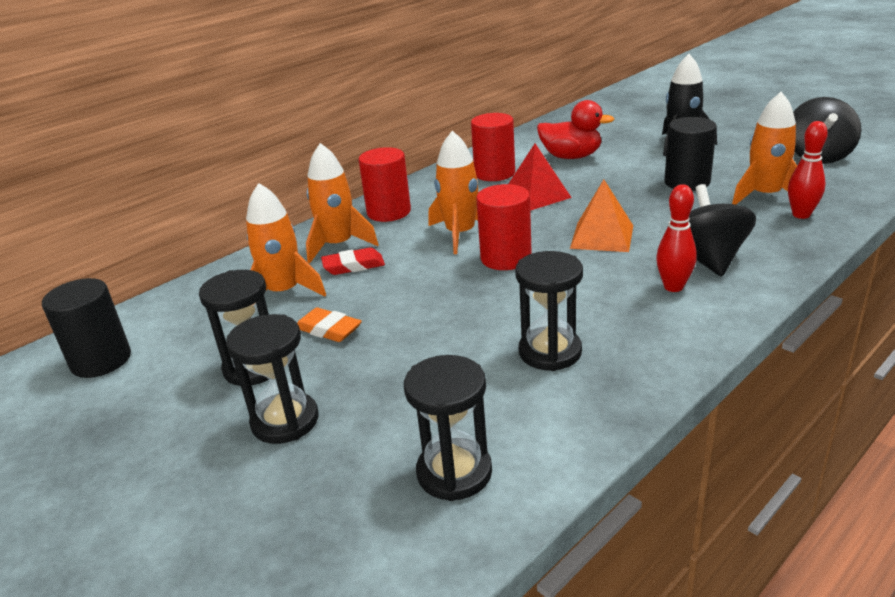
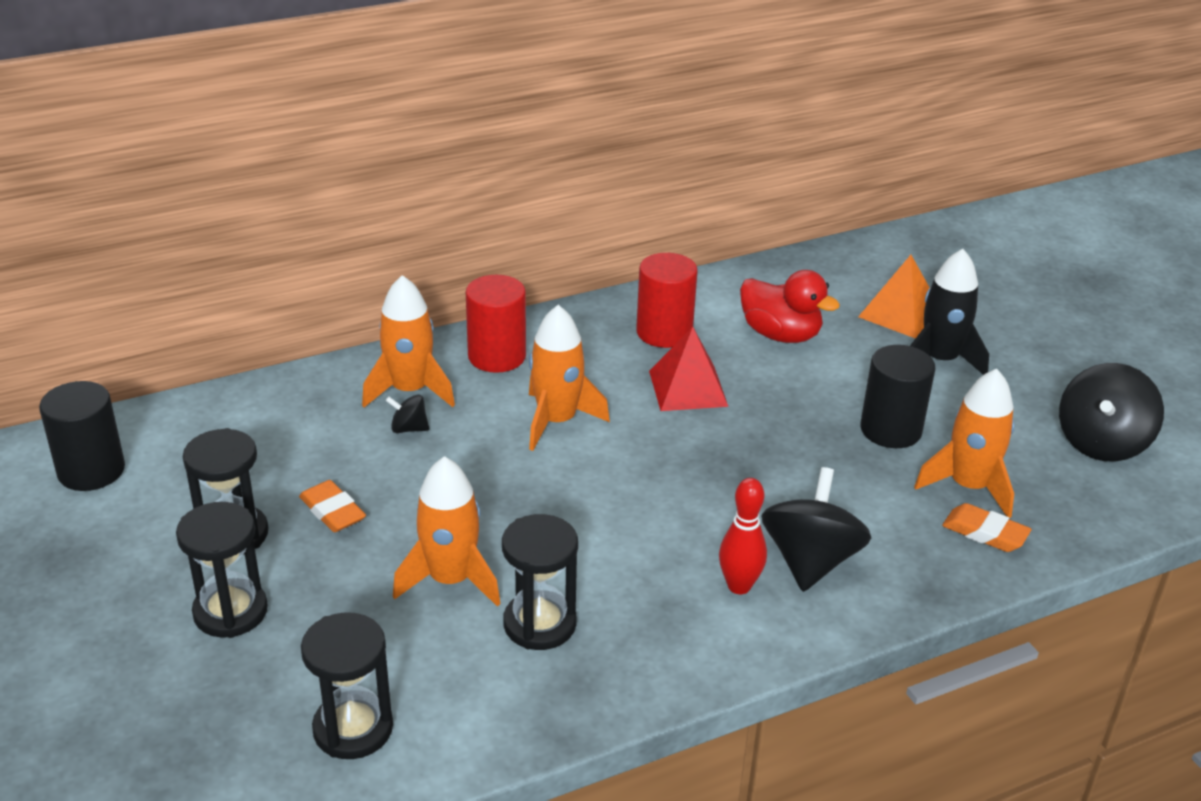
camera: 15 degrees right, 5 degrees up
(284, 292) = (314, 441): orange rocket -> orange rocket (450, 579)
(353, 266) = (409, 428): red eraser -> black spinning top
(506, 258) = (583, 476): red cylinder -> none
(602, 236) = (716, 482): orange pyramid -> orange pyramid (900, 313)
(801, 215) = (985, 533): red bowling pin -> orange eraser

